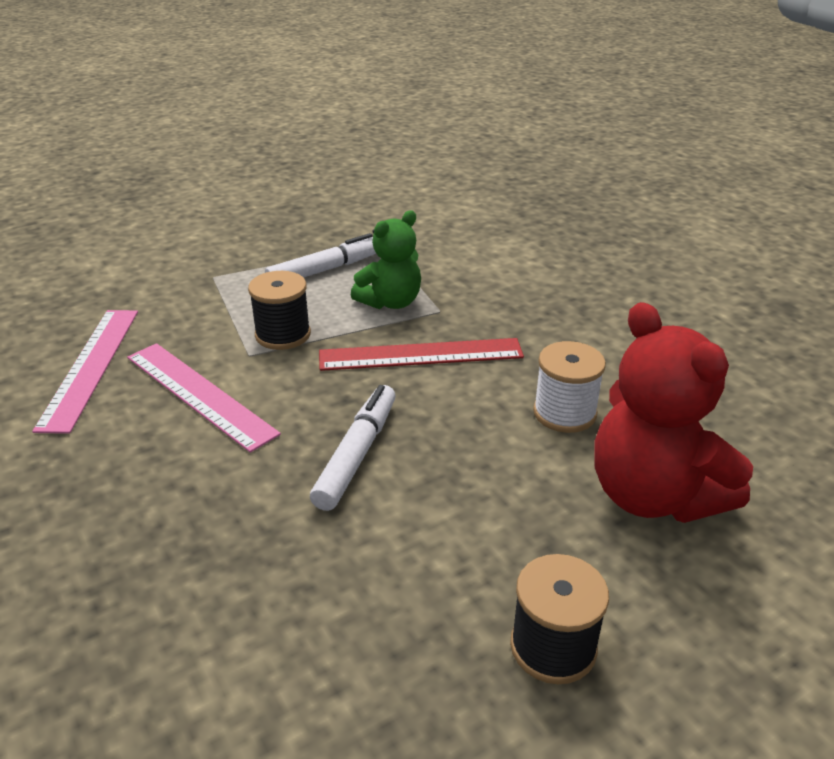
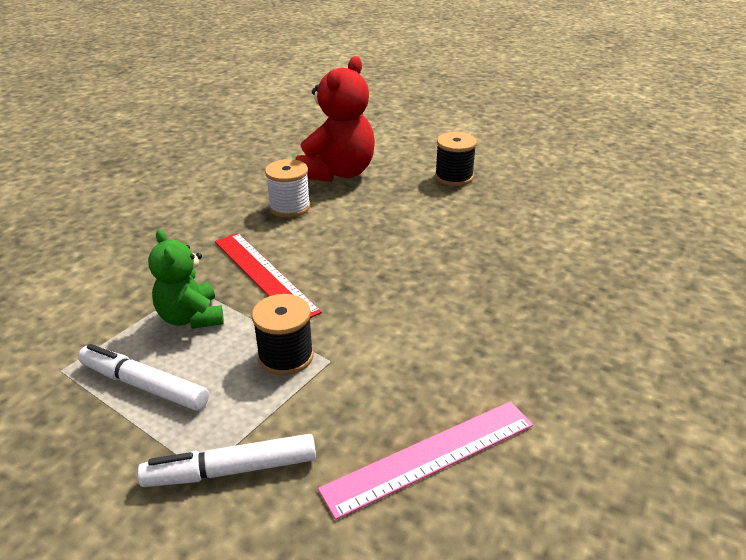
camera: 120 degrees left, 0 degrees up
(199, 394) = (402, 359): pink ruler -> none
(357, 454) = (394, 262): white marker -> white marker (231, 470)
(390, 302) = (191, 317): green teddy bear -> green teddy bear turned 135 degrees counterclockwise

